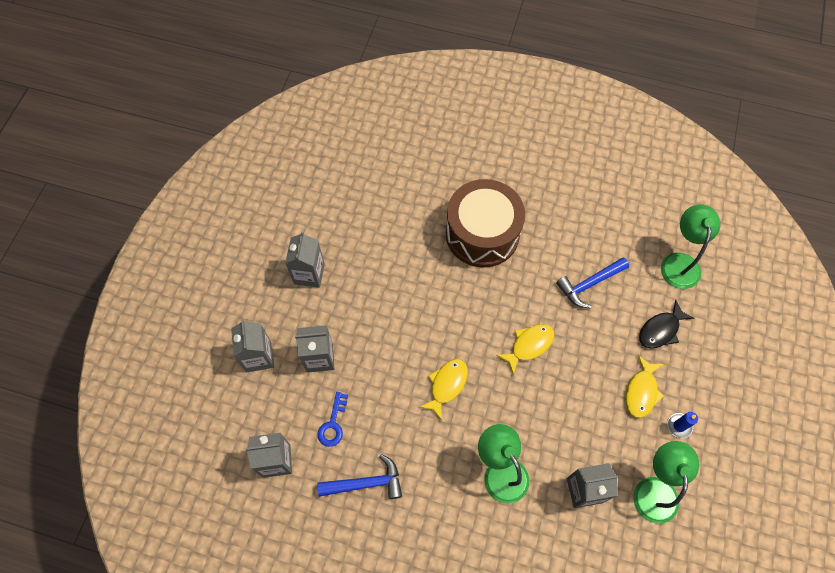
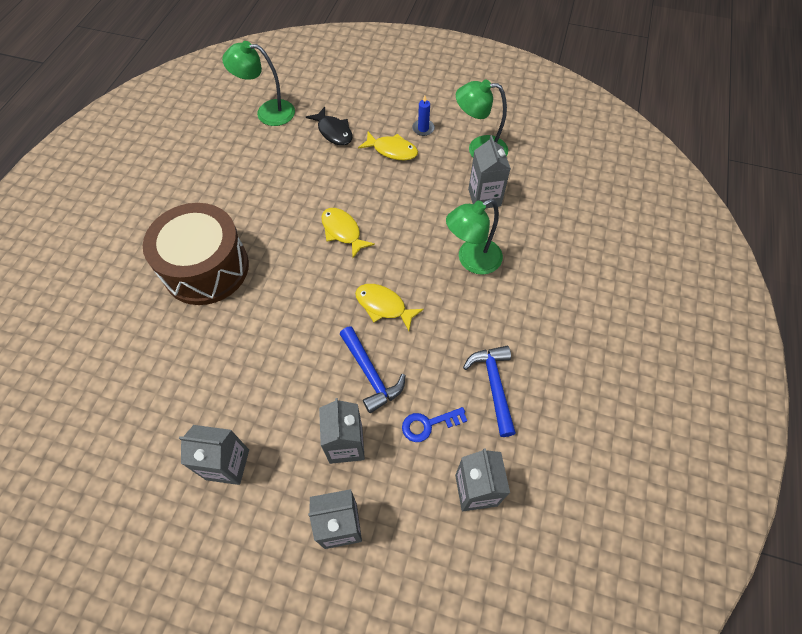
camera: 90 degrees left, 5 degrees down
(333, 424) = (428, 424): blue key -> blue key turned 150 degrees clockwise
(589, 284) = (281, 179): blue hammer -> blue hammer (371, 374)

